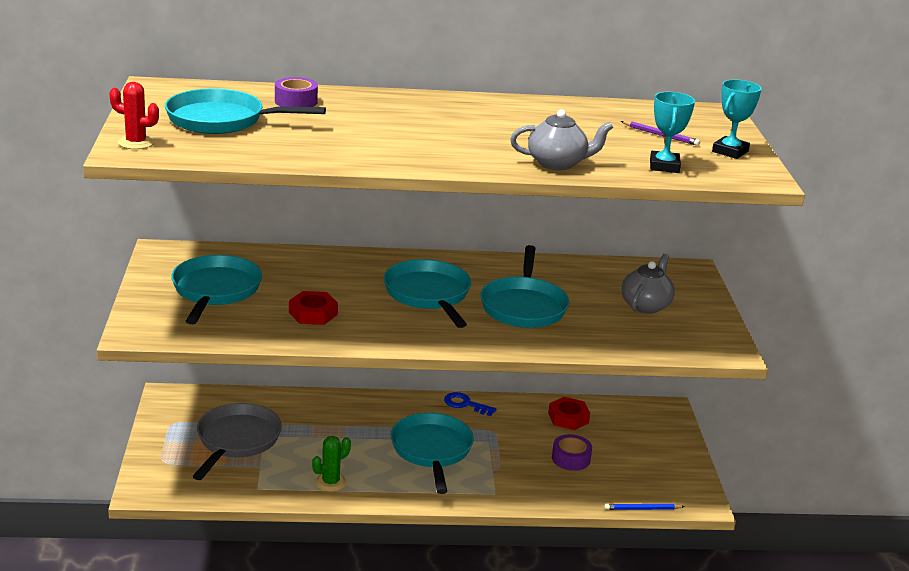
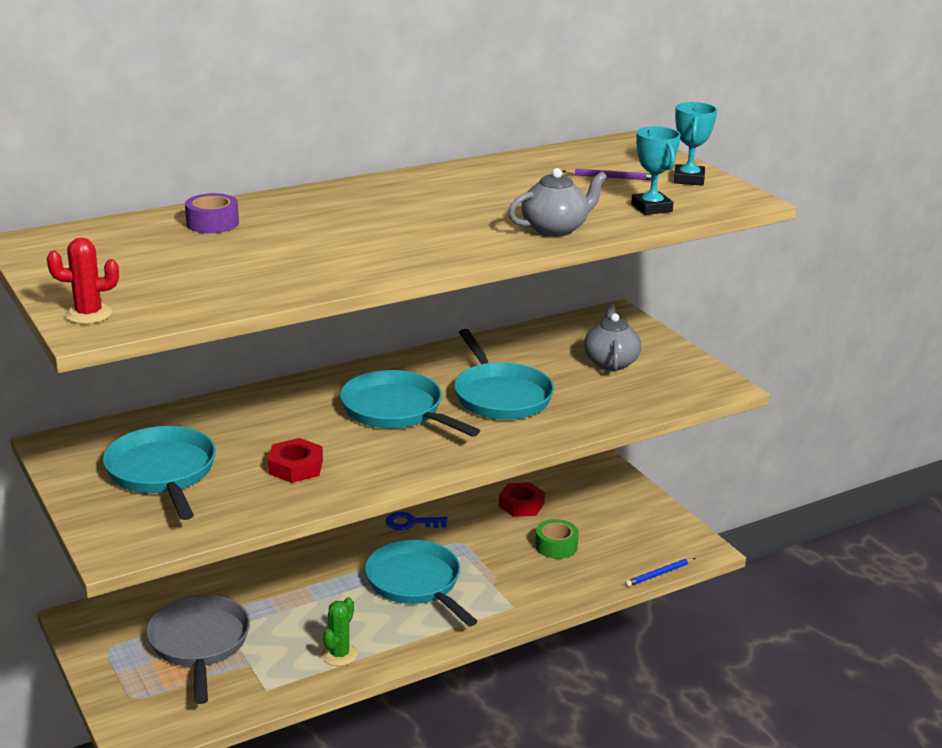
camera: 25 degrees left, 0 degrees up
(222, 120) = (156, 264): turquoise pan -> none
(571, 459) = (556, 546): purple tape -> green tape

